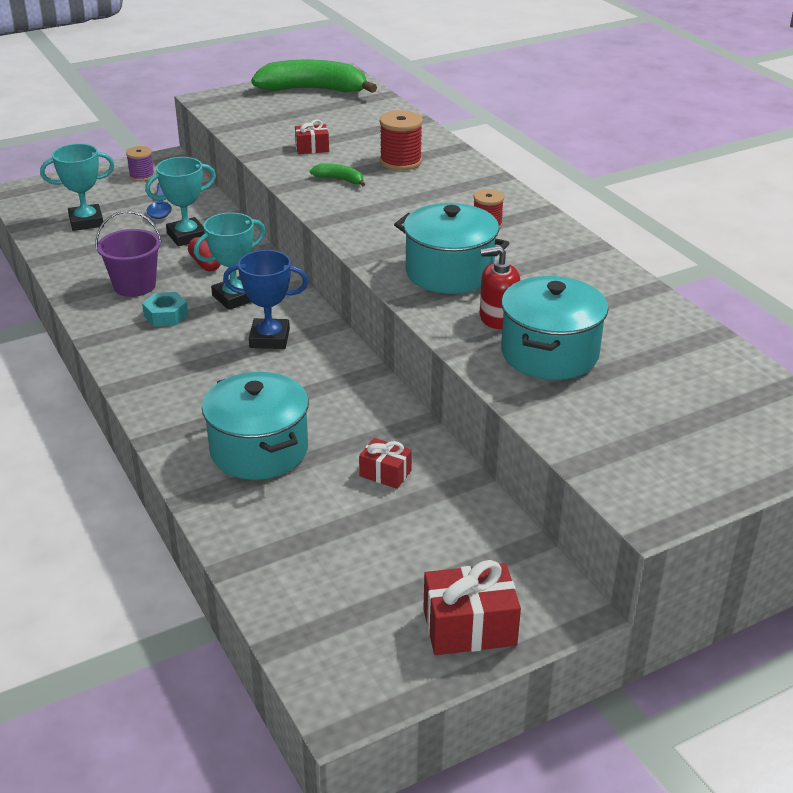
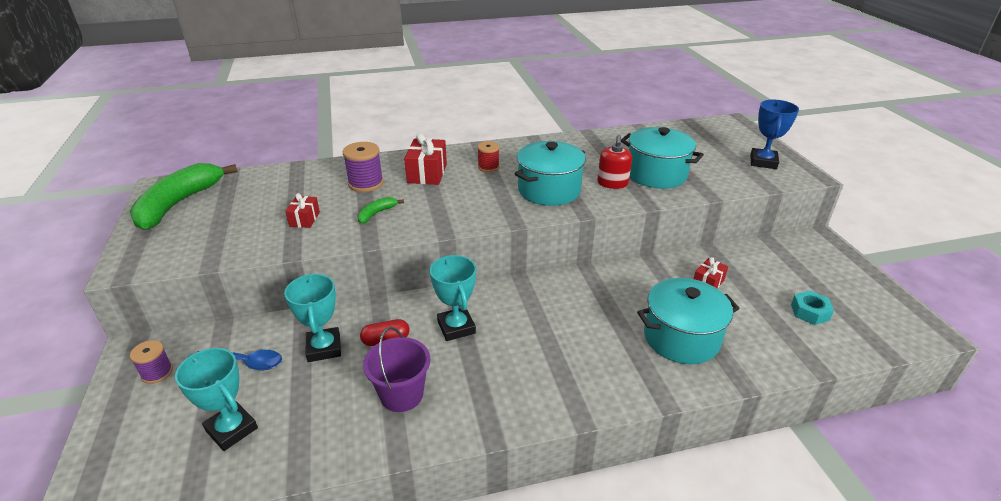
camera: 75 degrees left, 0 degrees up
(86, 222) = (231, 429): turquoise trophy -> turquoise trophy turned 45 degrees counterclockwise
(166, 315) = (468, 375): turquoise nut -> turquoise nut (810, 312)
(269, 338) = (529, 314): blue trophy -> blue trophy (763, 162)
(400, 162) = (366, 183): red spool -> purple spool
(469, 627) = (846, 275): red gift -> red gift (427, 173)

